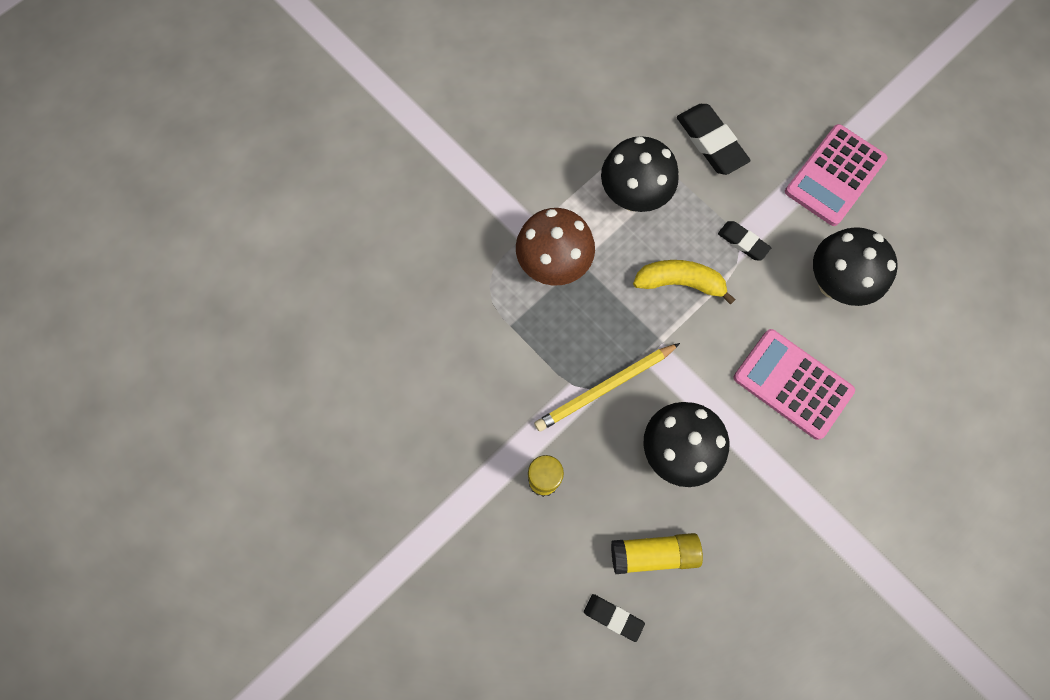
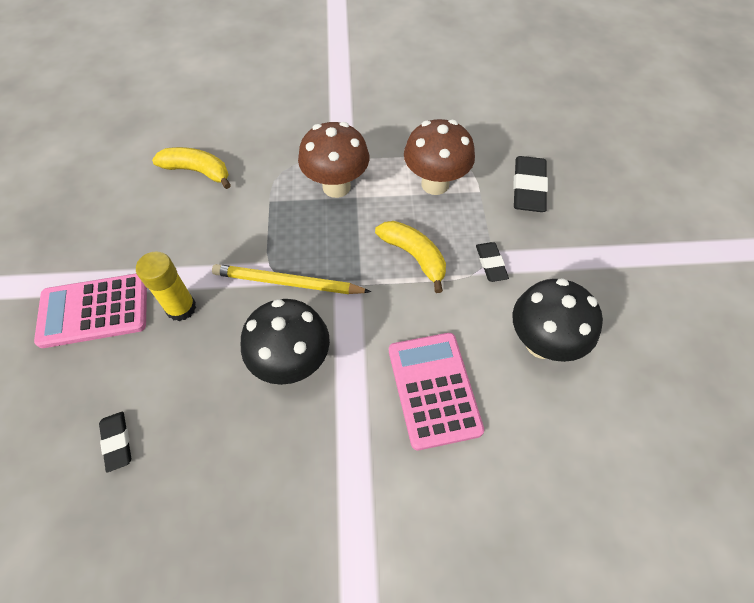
camera: 40 degrees right, 15 degrees down
(412, 347) = (197, 171): none -> yellow banana
(633, 197) = (435, 184): black mushroom -> brown mushroom
(653, 553) = (196, 422): yellow glue stick -> none
(834, 175) = (614, 270): pink calculator -> pink calculator (94, 311)

